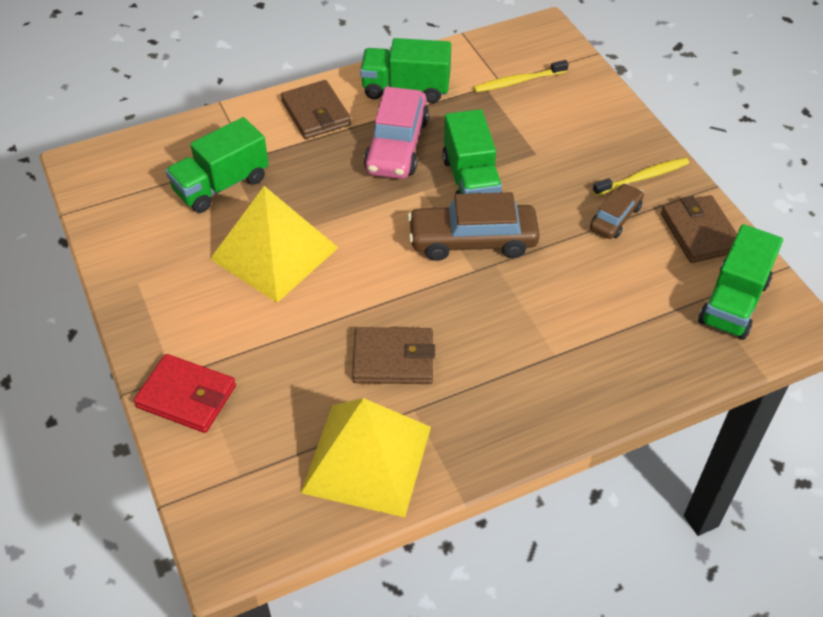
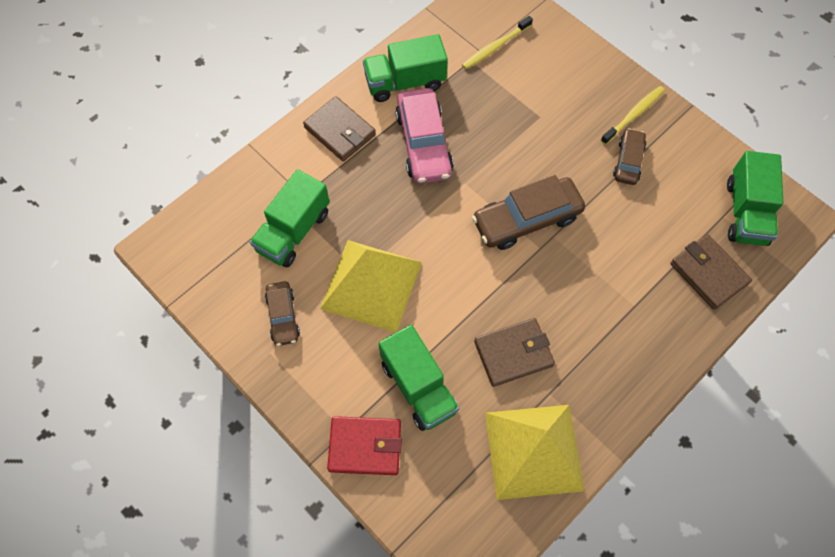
camera: 20 degrees left, 15 degrees up
(169, 255) = (283, 316): none -> brown car
(471, 181) = (500, 161): green truck -> green truck (418, 387)
(699, 232) = (697, 154): brown wallet -> brown wallet (708, 273)

